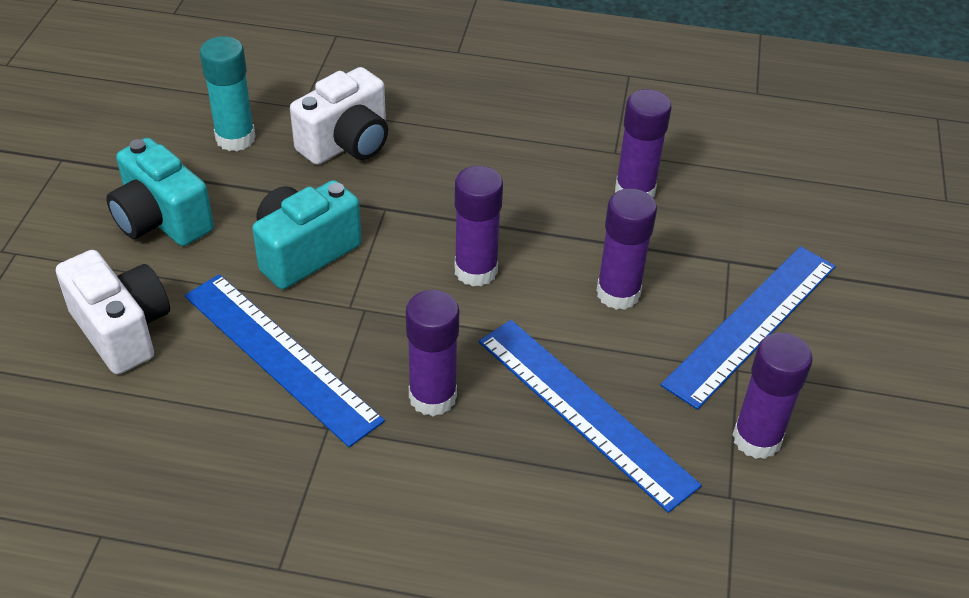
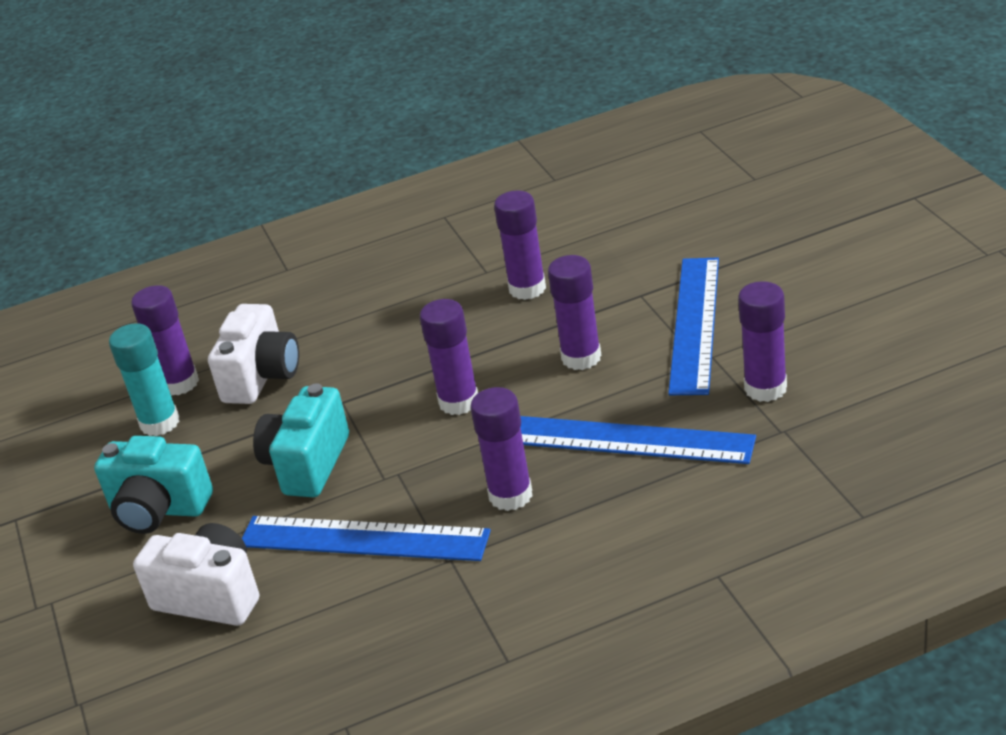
camera: 25 degrees left, 10 degrees down
(283, 110) = (180, 383): none -> purple glue stick

